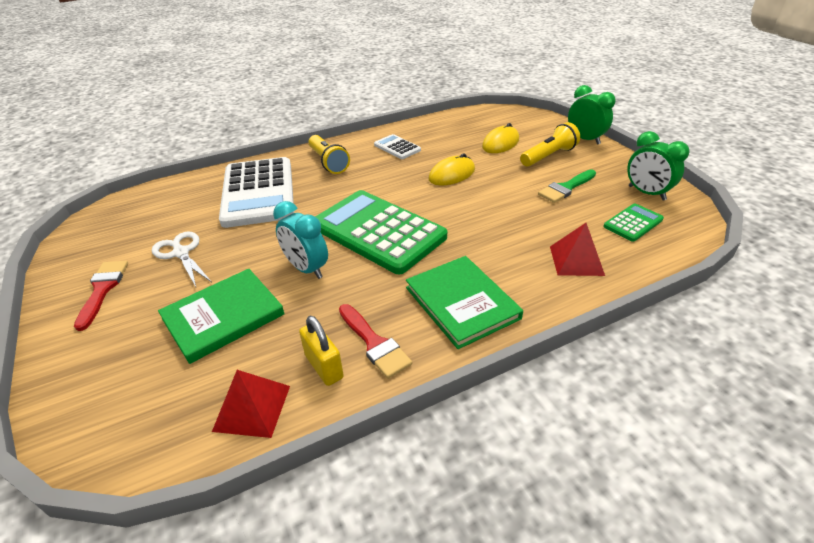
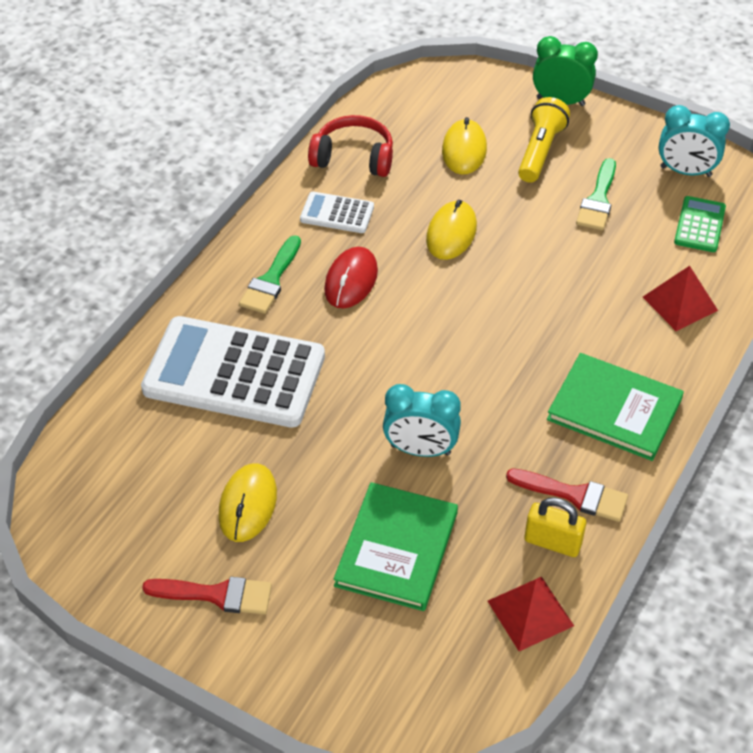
camera: 35 degrees left, 10 degrees up
(102, 289) = (217, 595): red brush -> red brush turned 135 degrees clockwise
(181, 253) = (248, 504): white scissors -> yellow mouse
(258, 192) = (234, 373): white calculator -> white calculator turned 150 degrees clockwise
(328, 162) = (271, 280): yellow flashlight -> green brush
(369, 176) = (351, 280): none -> red mouse
(378, 231) = (448, 362): green calculator -> none
(433, 129) = (353, 157): none -> red headphones
(646, 193) = (685, 171): green clock -> turquoise clock

